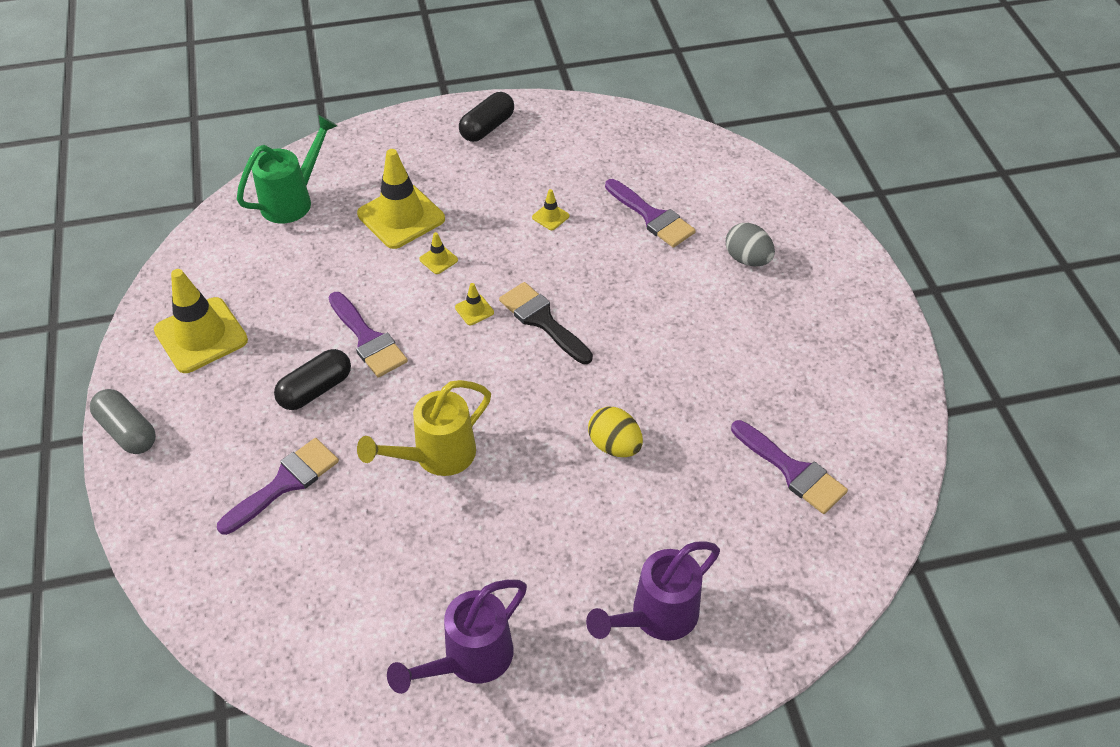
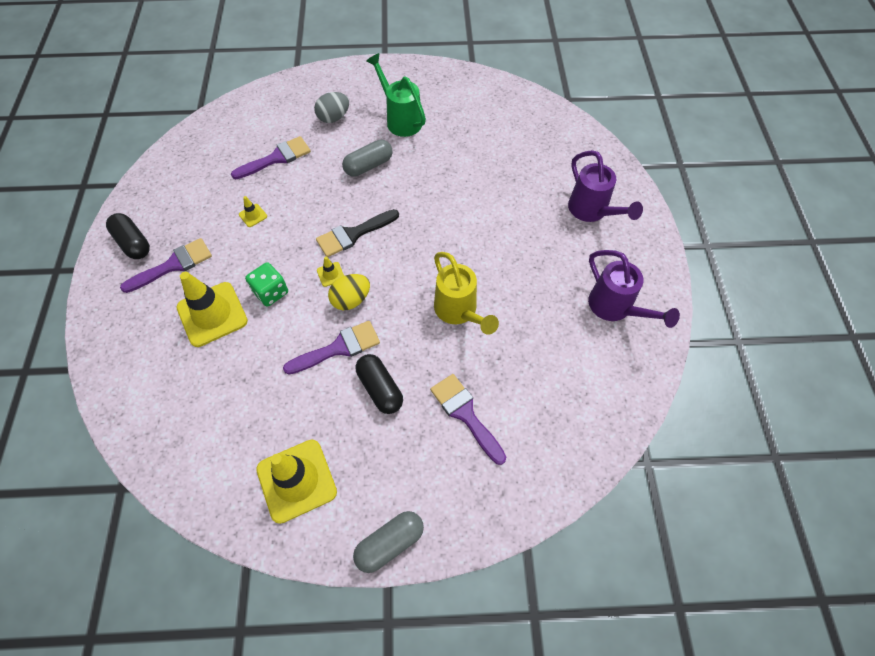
camera: 80 degrees left, 10 degrees up
(293, 200) = (156, 398): green watering can -> green watering can (400, 119)
(438, 260) = (271, 292): yellow traffic cone -> green dice
(614, 445) = (468, 211): yellow egg -> yellow egg (351, 300)
(668, 314) = (368, 166): none -> grey capsule
(792, 471) = (502, 132): purple brush -> purple brush (173, 265)

